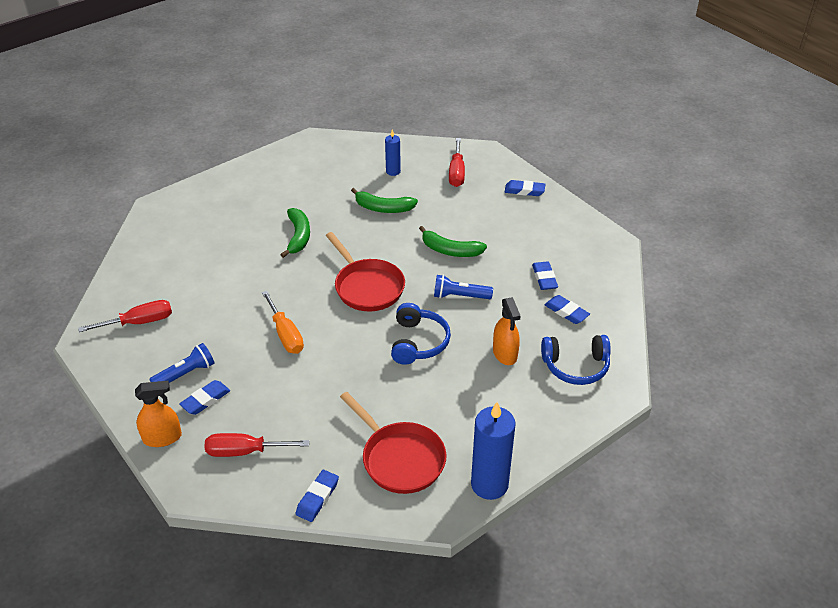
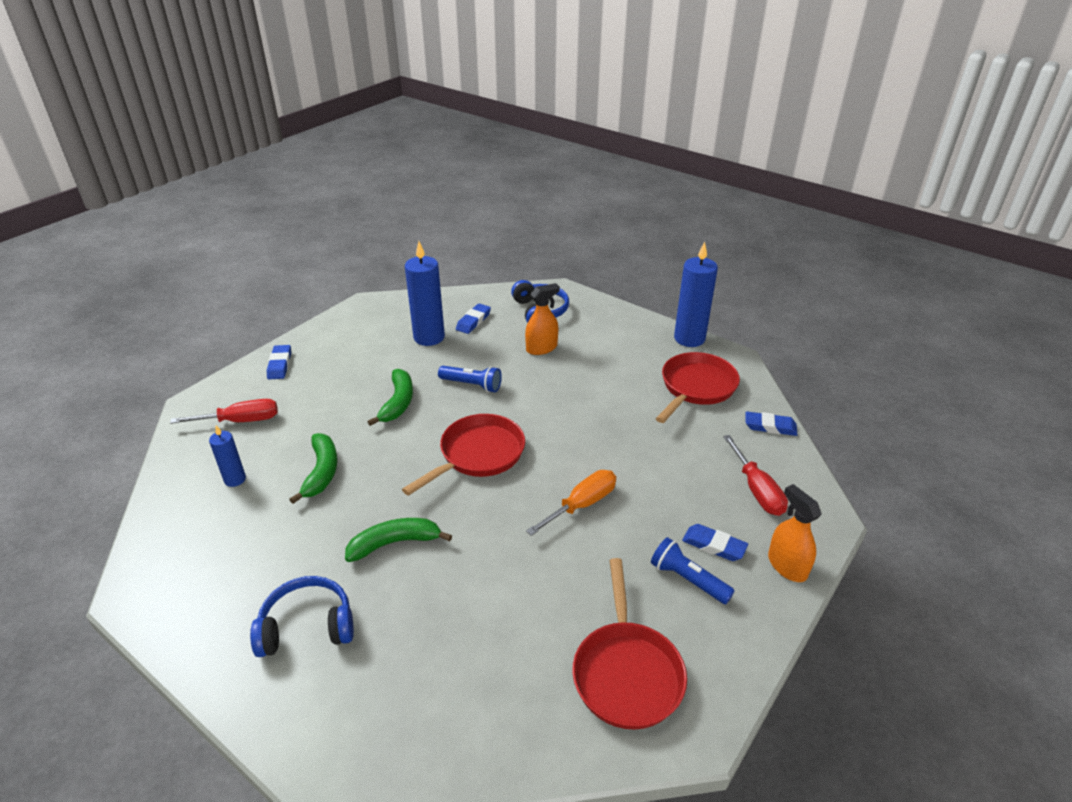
camera: 105 degrees left, 5 degrees down
(139, 322) = (626, 672): red screwdriver -> red pan
(418, 342) = (550, 401): blue headphones -> blue headphones (307, 626)
(460, 296) = (472, 385): blue flashlight -> blue flashlight turned 60 degrees counterclockwise
(544, 278) = (429, 337): blue eraser -> blue candle

